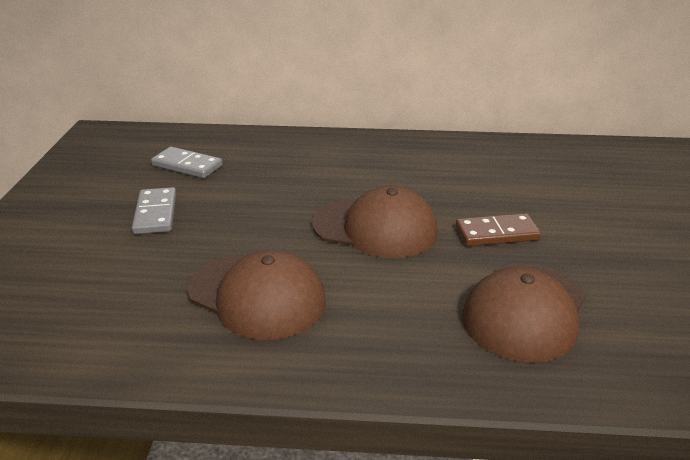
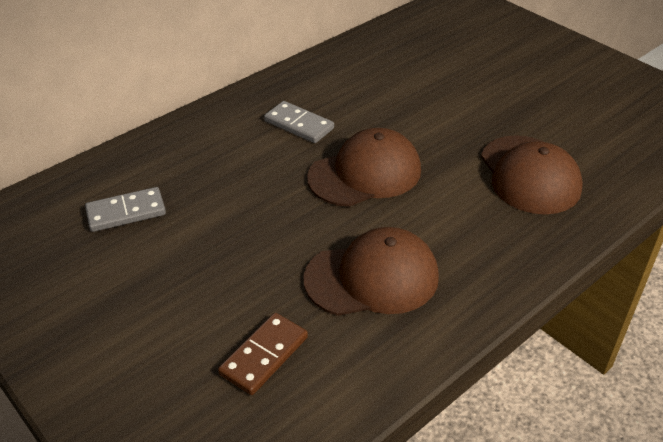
camera: 45 degrees left, 10 degrees up
(155, 214) = (180, 272): grey domino -> grey domino (299, 125)
(497, 233) = (442, 129): brown domino -> brown domino (264, 356)

